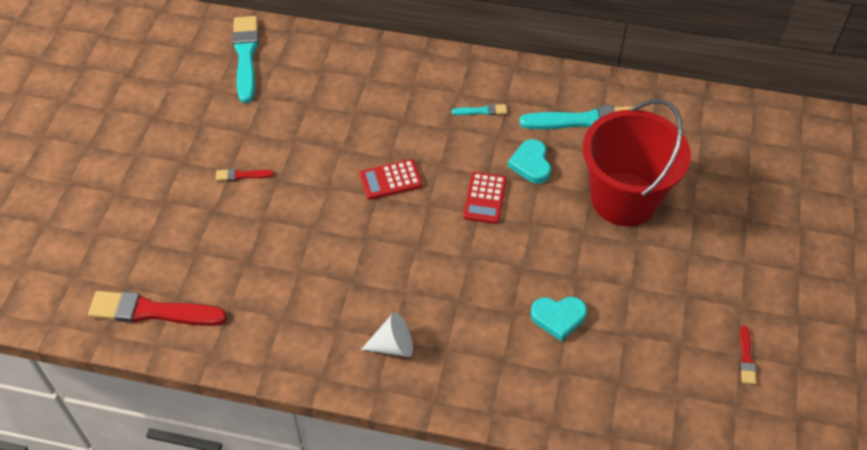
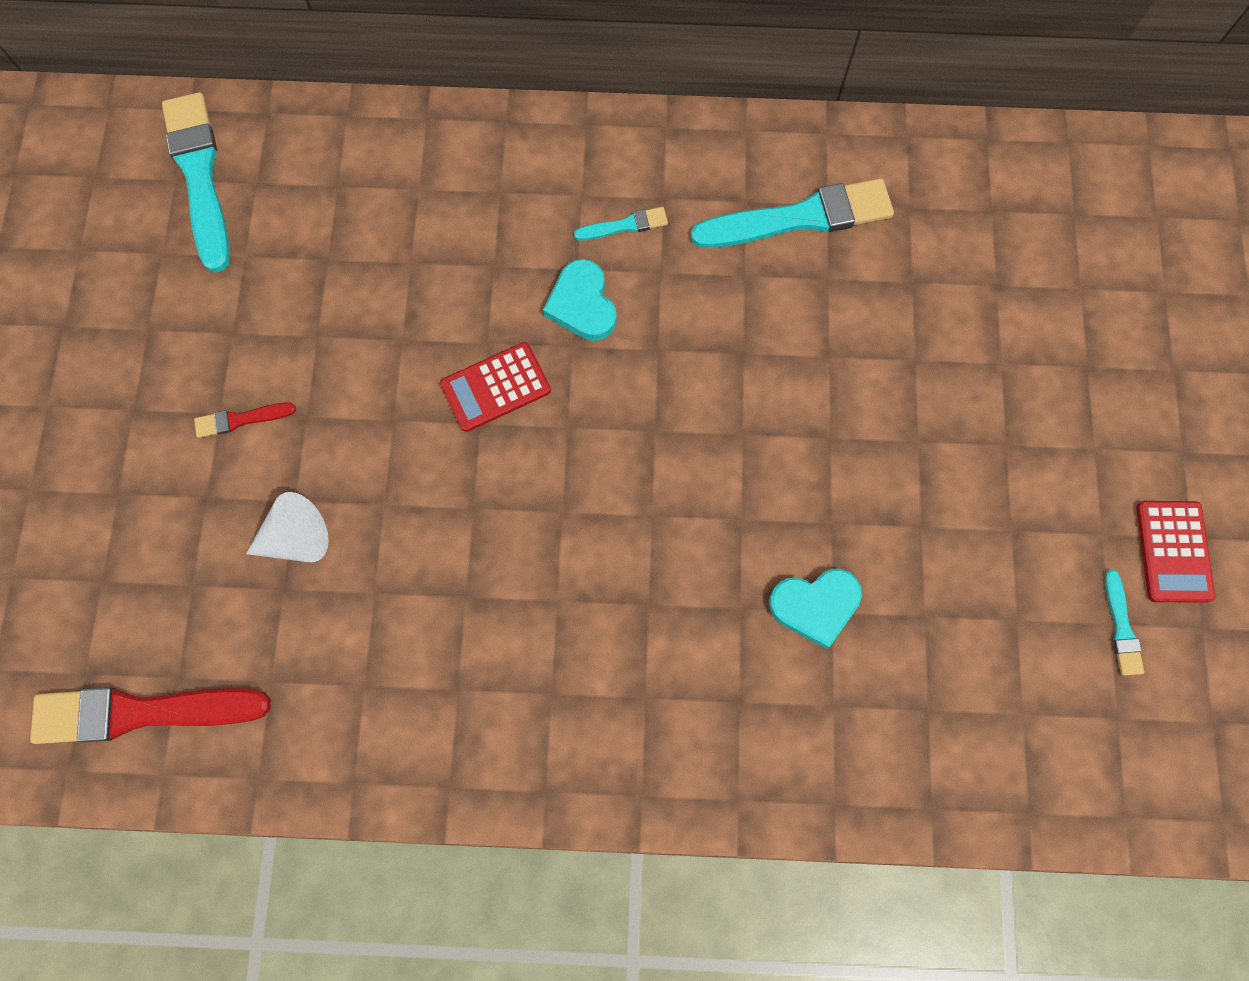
camera: 10 degrees left, 20 degrees up
(393, 345) = (557, 706): white cone -> white cone (297, 538)
(485, 198) = (658, 397): red calculator -> red calculator (1173, 551)
(531, 164) = (723, 317): turquoise heart -> turquoise heart (582, 304)
(624, 199) = (886, 361): red bucket -> none
(746, 358) = (1121, 628): red brush -> turquoise brush

